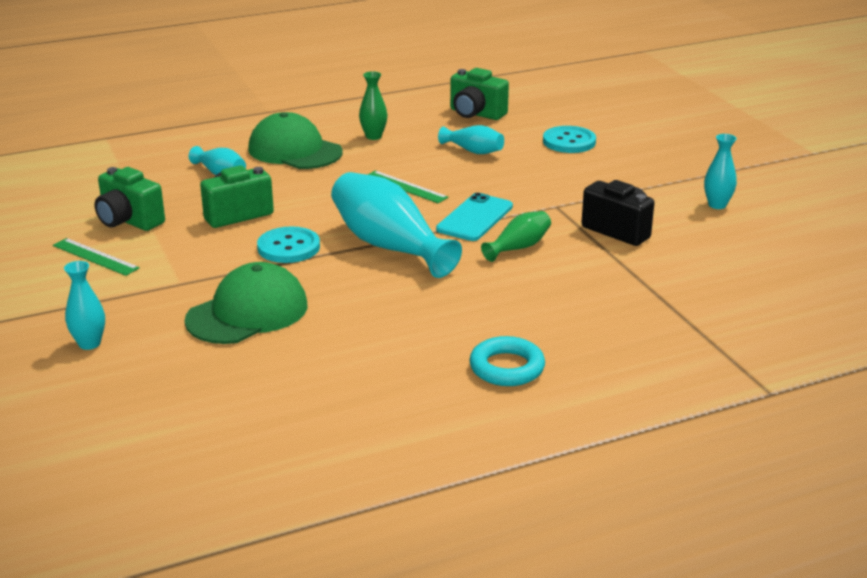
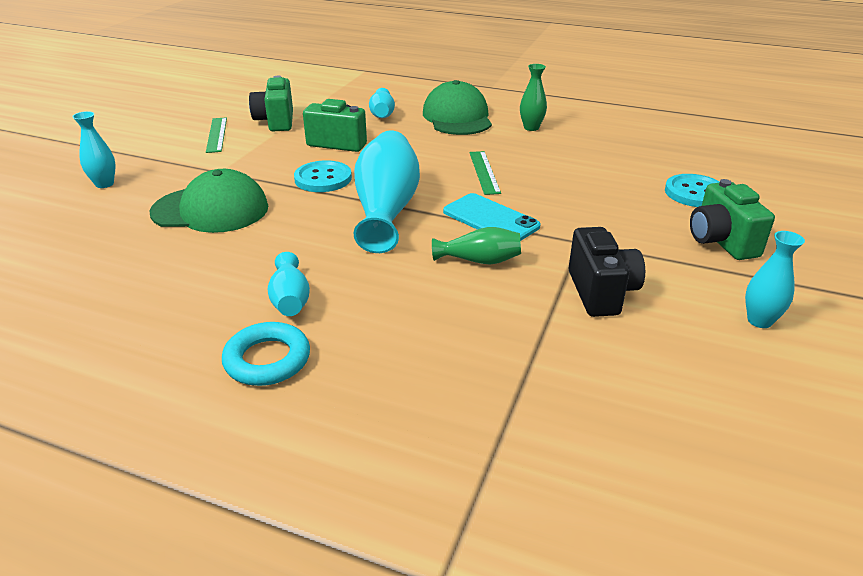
camera: 45 degrees right, 5 degrees up
(473, 151) = (590, 167): turquoise vase -> turquoise vase (290, 300)
(475, 218) = (490, 219): turquoise phone -> turquoise phone turned 60 degrees clockwise
(476, 114) = (646, 140): green camera -> green camera (721, 241)

